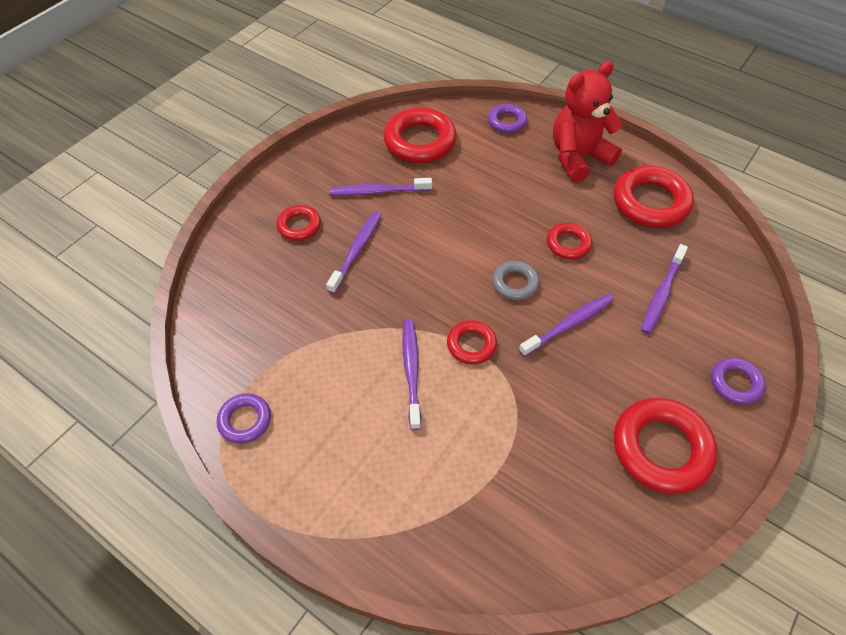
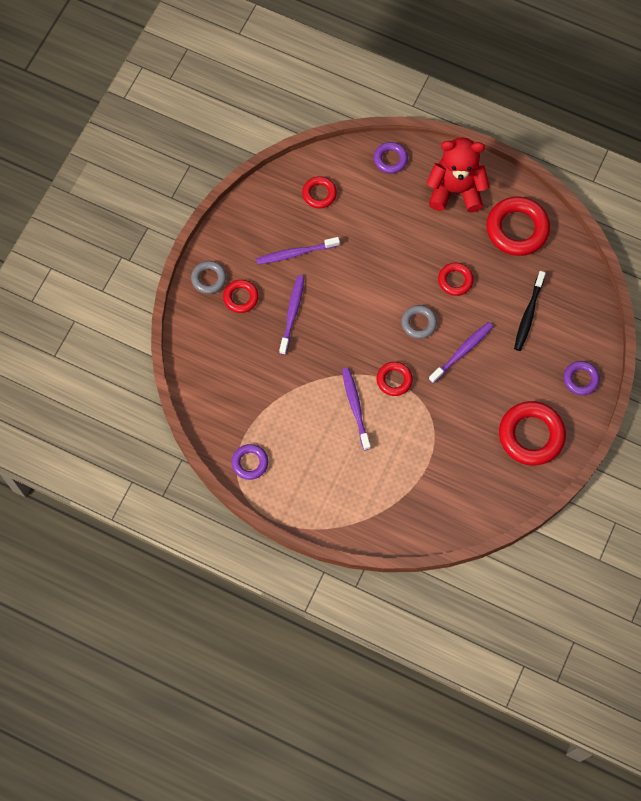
camera: 10 degrees left, 15 degrees up
(268, 202) = (209, 279): none -> grey ring
(420, 141) = (319, 194): red ring -> red ring, size x0.55
(578, 157) = (455, 190): red teddy bear -> red teddy bear turned 45 degrees clockwise
(662, 293) = (528, 314): purple toothbrush -> black toothbrush

